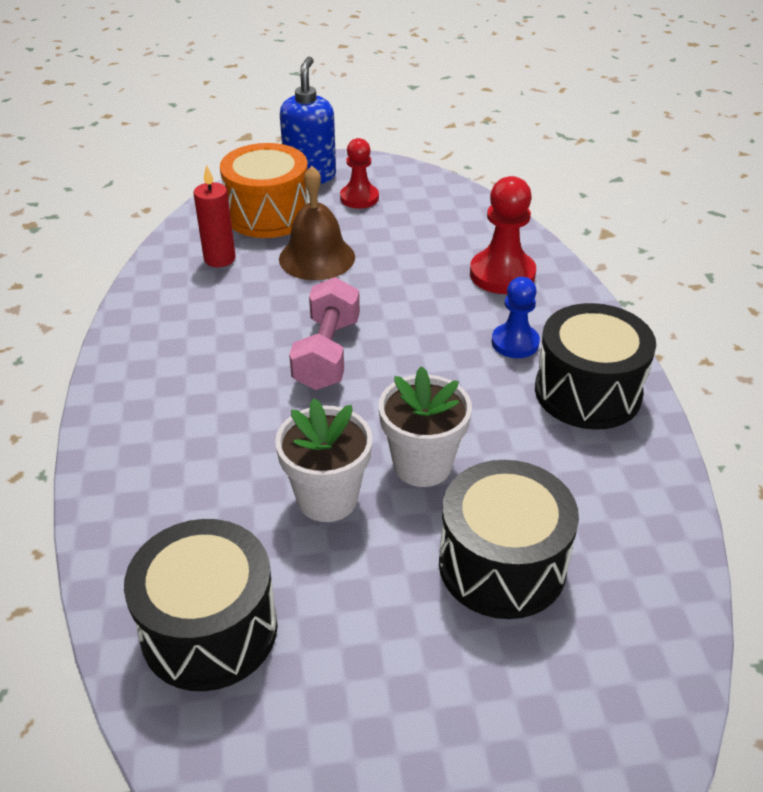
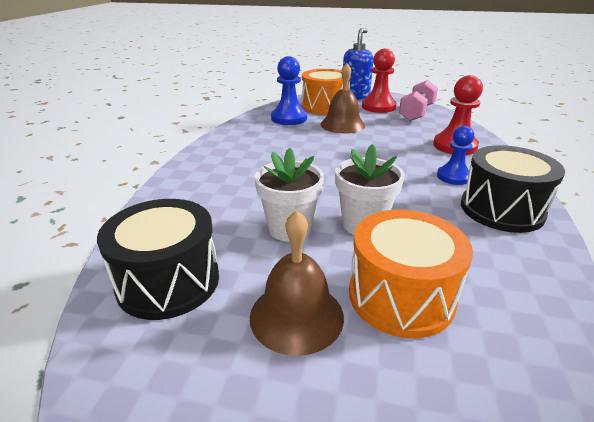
camera: 20 degrees right, 10 degrees down
(219, 259) = (289, 118): red candle -> blue pawn
(327, 353) = (327, 162): pink dumbbell -> pink dumbbell (416, 113)
(359, 198) = (378, 107): red pawn -> red pawn, size x1.51
(393, 628) = (296, 316): none -> brown bell
(502, 564) = (401, 296): black drum -> orange drum

